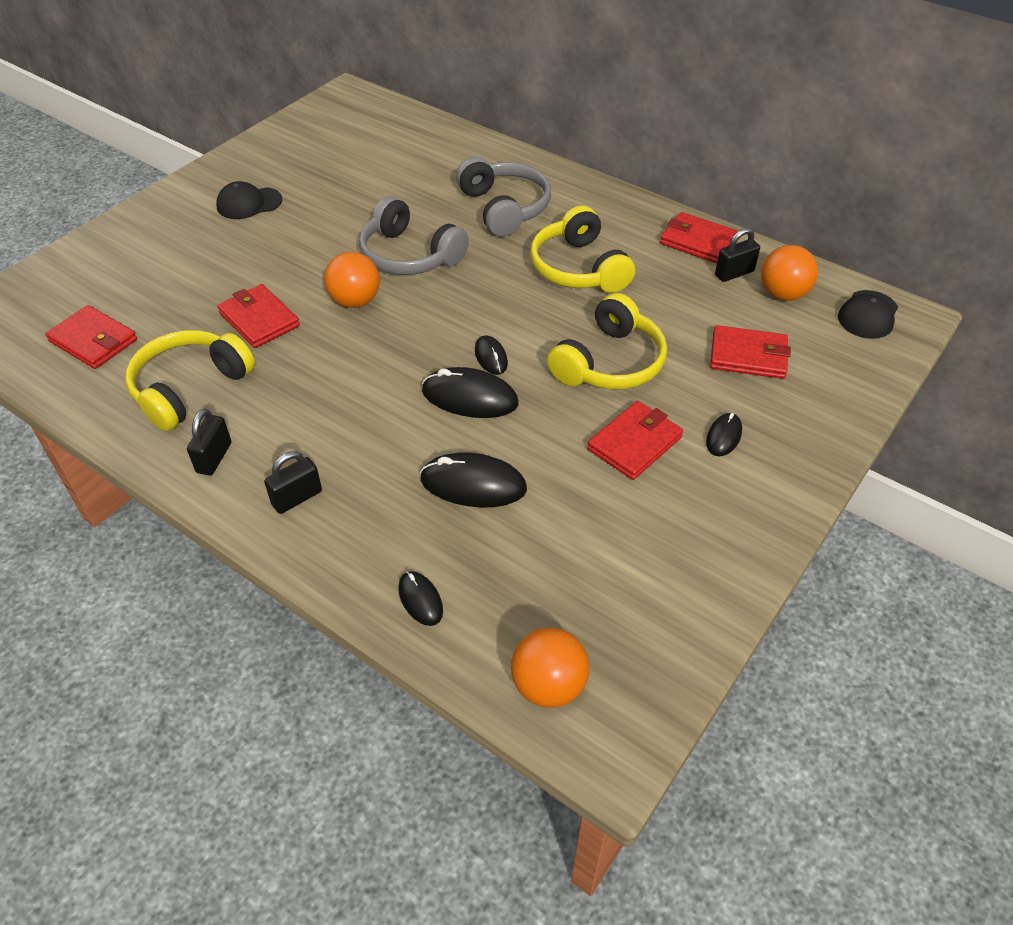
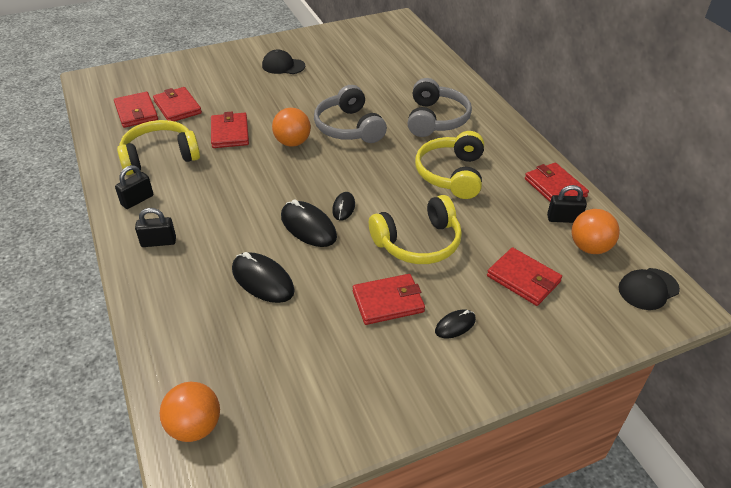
camera: 30 degrees right, 5 degrees down
(149, 312) = (177, 107): none -> red wallet
(420, 599) = (170, 334): black mouse -> none

